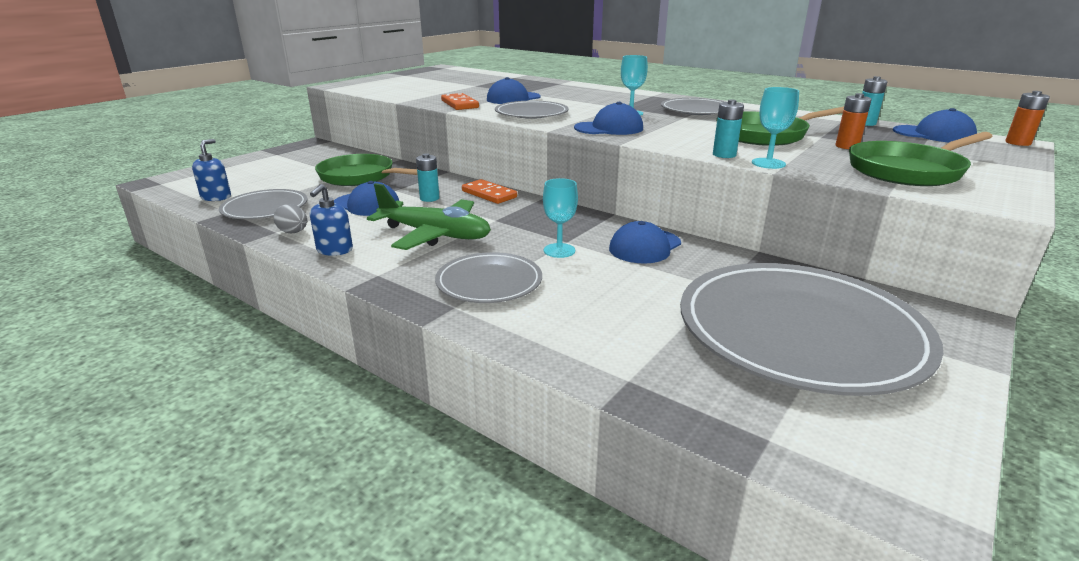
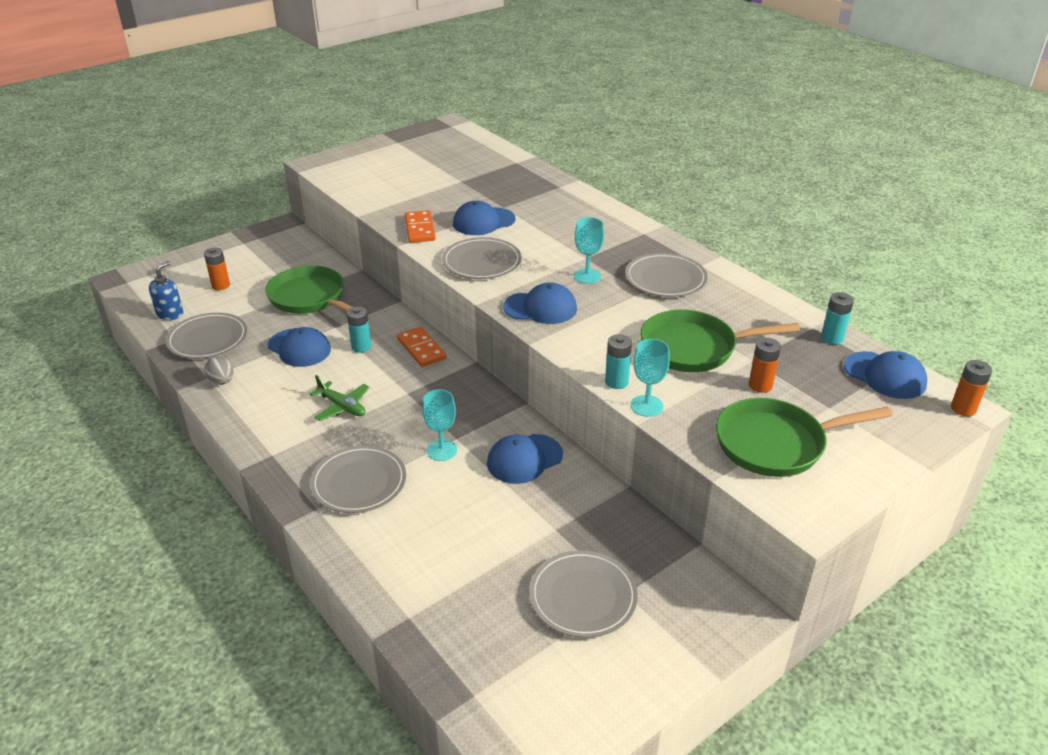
camera: 15 degrees right, 10 degrees up
(264, 177) = (221, 285): none -> orange battery
(334, 250) = (248, 414): blue soap dispenser -> none
(435, 234) = (342, 406): green plane -> green plane, size x0.55
(799, 332) = (582, 597): grey plate -> grey plate, size x0.52

